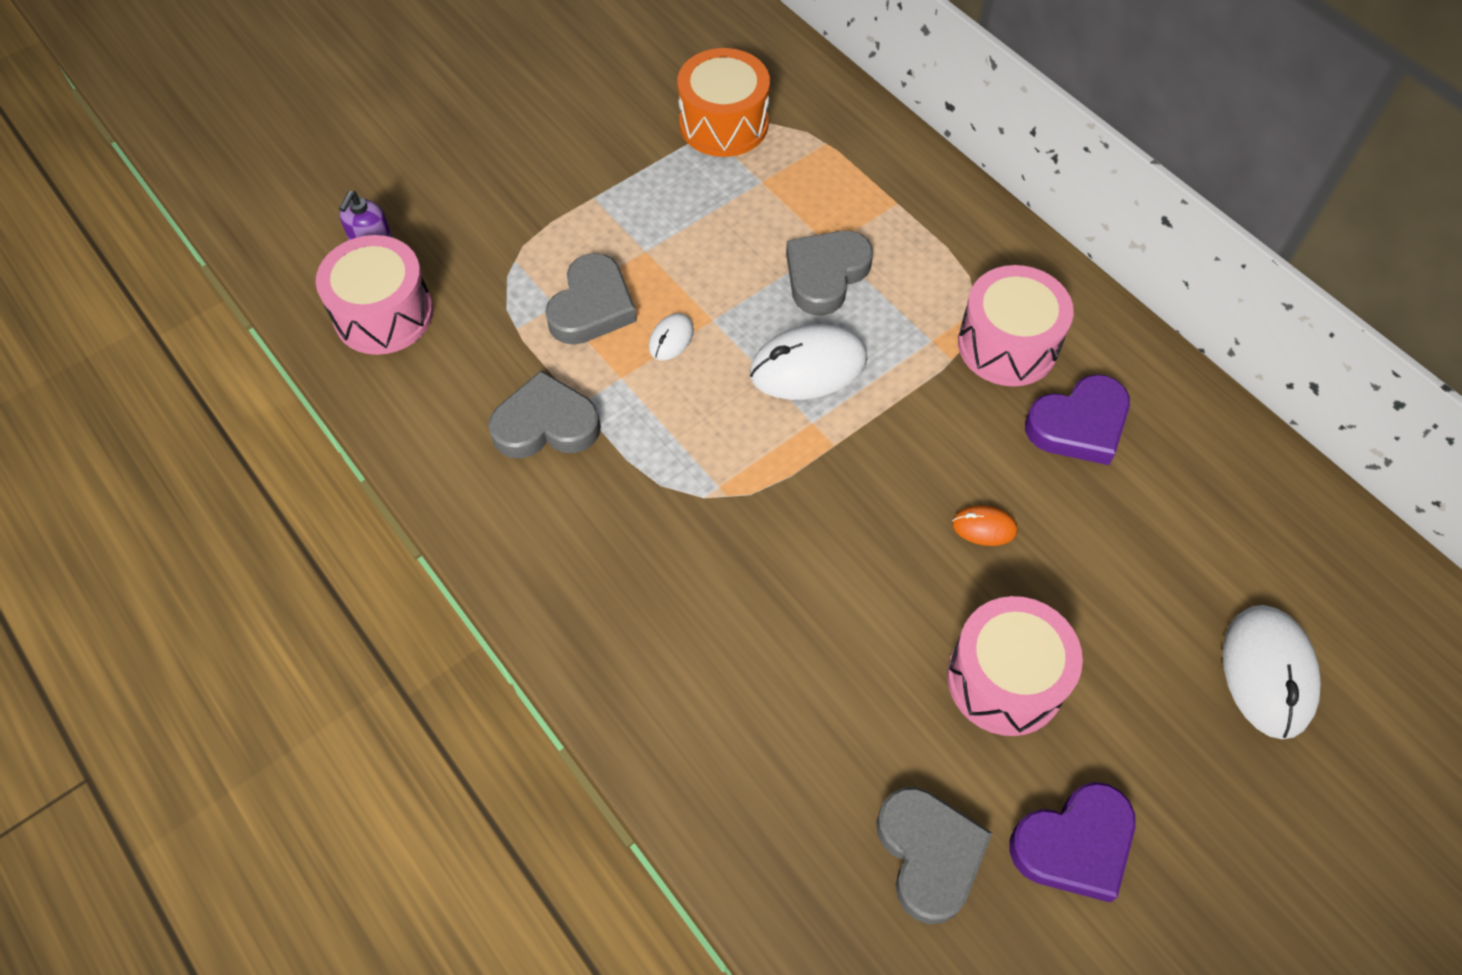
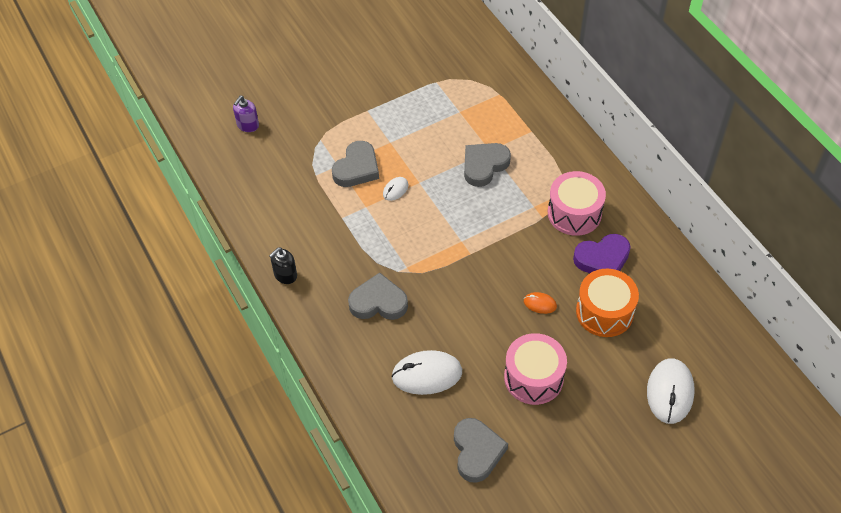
camera: 10 degrees right, 5 degrees down
(383, 314) = (248, 160): pink drum -> none
(486, 532) = (285, 275): none -> black soap dispenser
(546, 424) = (323, 226): grey heart -> grey heart (378, 302)
(724, 124) = (445, 77): orange drum -> orange drum (604, 312)
(808, 366) = (465, 212): white mouse -> white mouse (427, 374)
(1074, 844) = (550, 457): purple heart -> none

